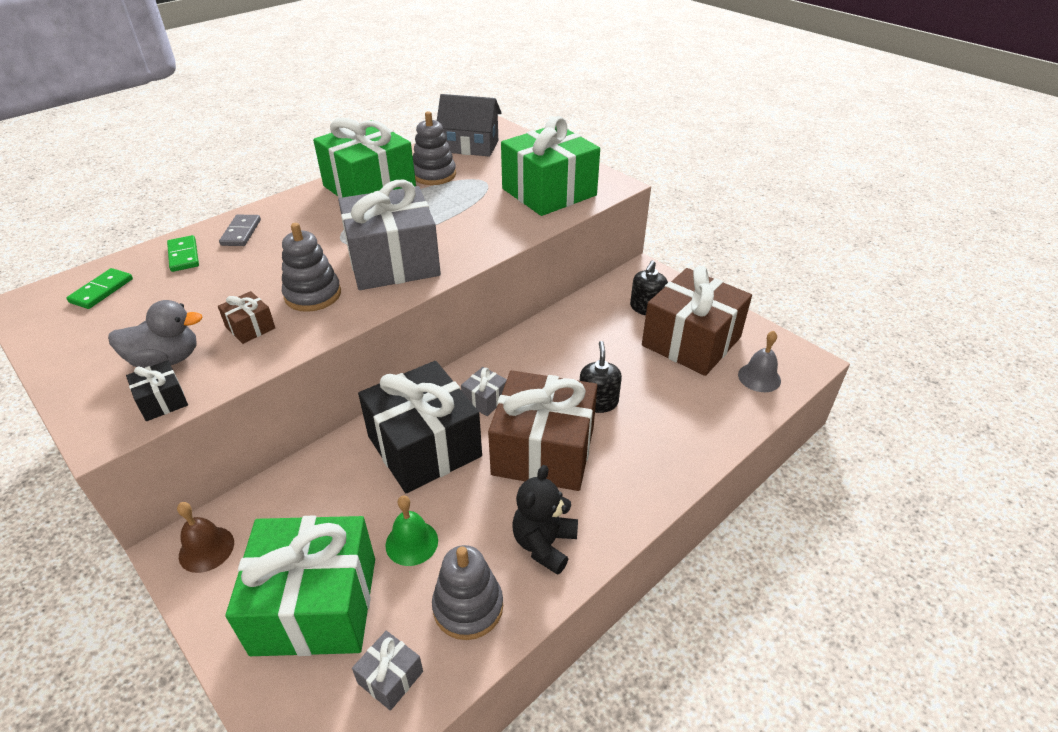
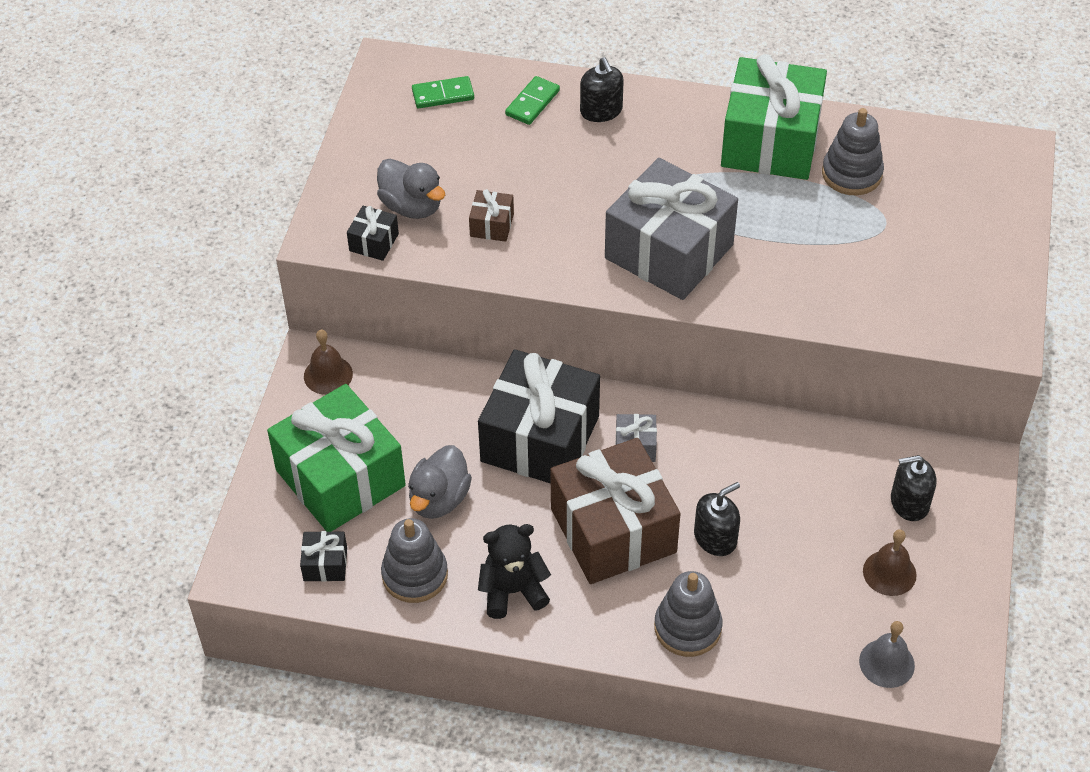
camera: 55 degrees right, 10 degrees up
(241, 232) = (601, 110): grey domino -> black soap dispenser
(313, 295) = (568, 232): grey stacking toy -> grey stacking toy (687, 627)
(390, 677) = (325, 564): grey gift -> black gift
(411, 542) = (439, 499): green bell -> grey duck
(470, 146) = (947, 162): grey house -> none
(549, 192) = (923, 292): green gift -> none
(691, 341) = (889, 573): brown gift -> brown bell

